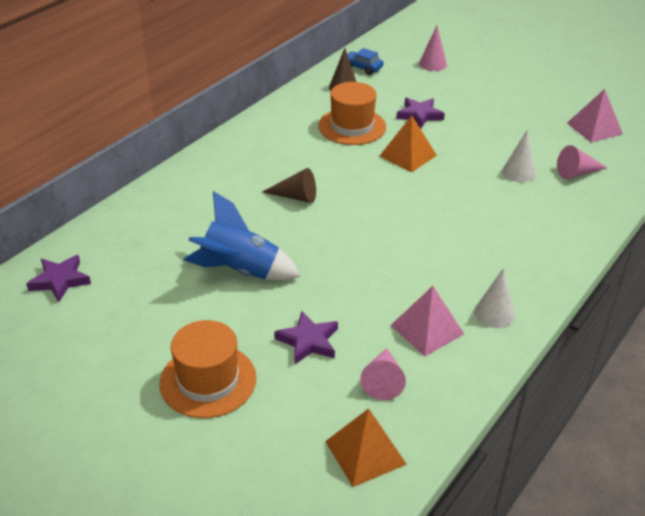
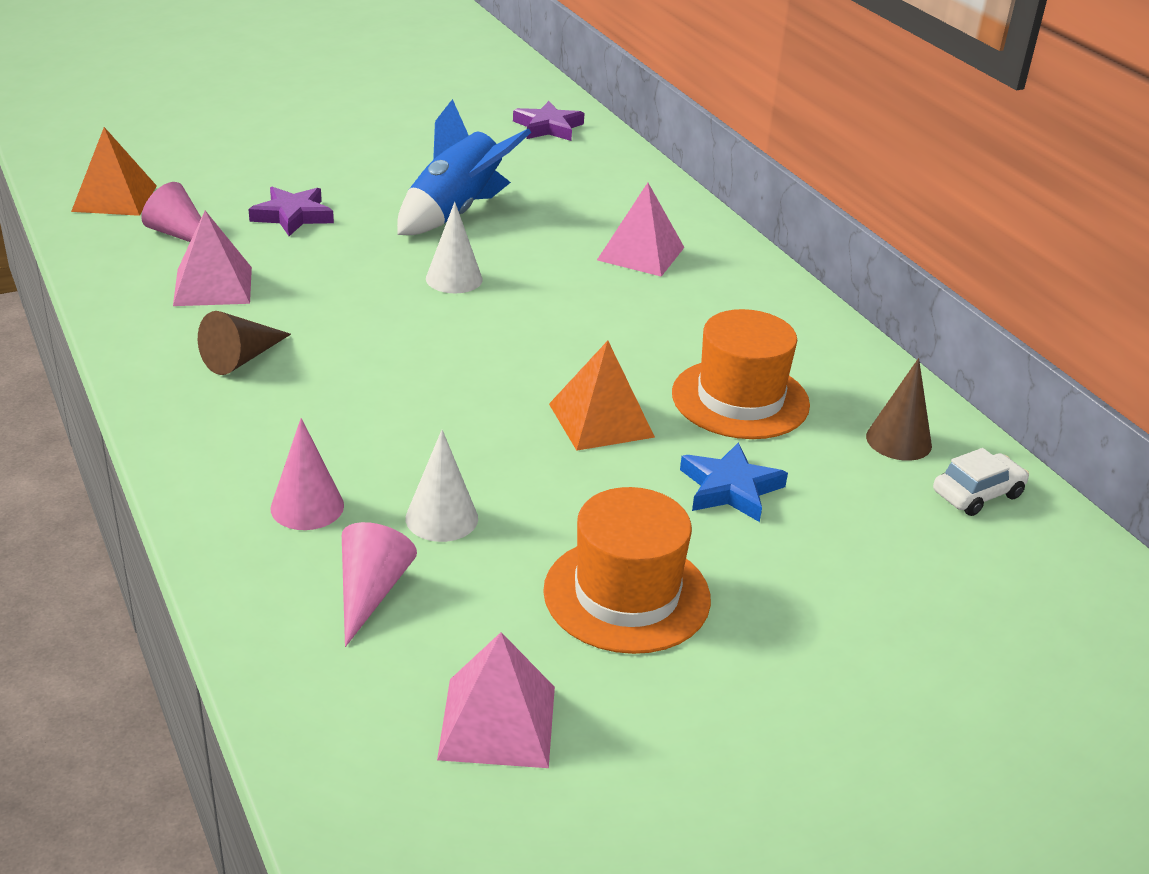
camera: 115 degrees right, 5 degrees down
(208, 380) = (309, 158): orange hat -> orange hat (627, 595)
(234, 187) = (641, 253): none -> pink pyramid
(296, 197) = (575, 288): brown cone -> brown cone (241, 358)
(362, 68) = (977, 494): blue car -> white car
(419, 115) = (730, 488): purple star -> blue star
(432, 64) = (956, 604): pink cone -> pink cone (307, 507)
(494, 313) = (173, 340): white cone -> white cone (454, 279)

